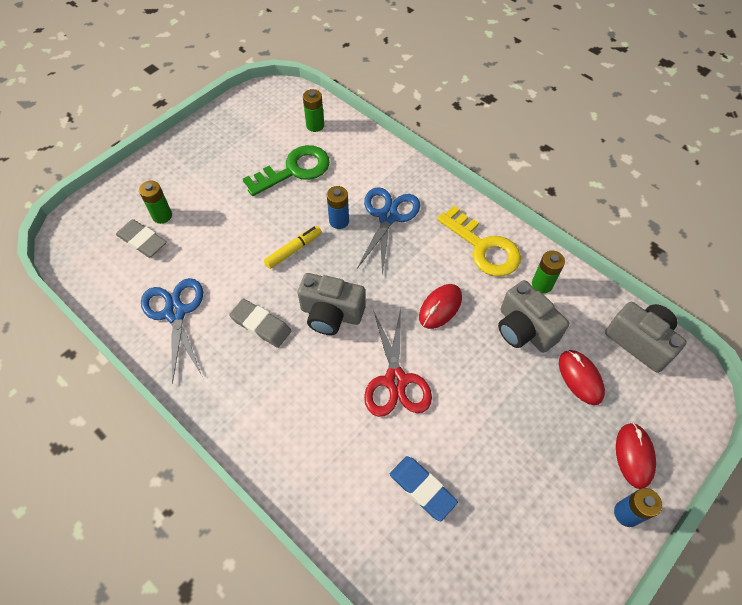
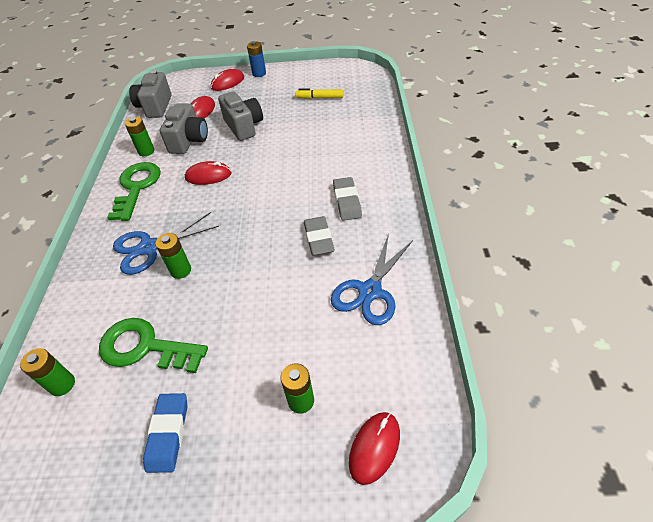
camera: 130 degrees left, 10 degrees down
(97, 226) = (374, 448): none -> red mouse
(142, 241) = (343, 385): grey eraser -> grey eraser (347, 201)
(293, 250) = (237, 273): yellow marker -> yellow marker (319, 98)
(331, 314) = (269, 214): grey camera -> grey camera (244, 127)
(339, 221) = (181, 270): blue battery -> green battery
(395, 380) = (280, 161): red scissors -> none
(422, 489) = (325, 120): blue eraser -> blue eraser (168, 433)
(483, 247) = (136, 187): yellow key -> green key

